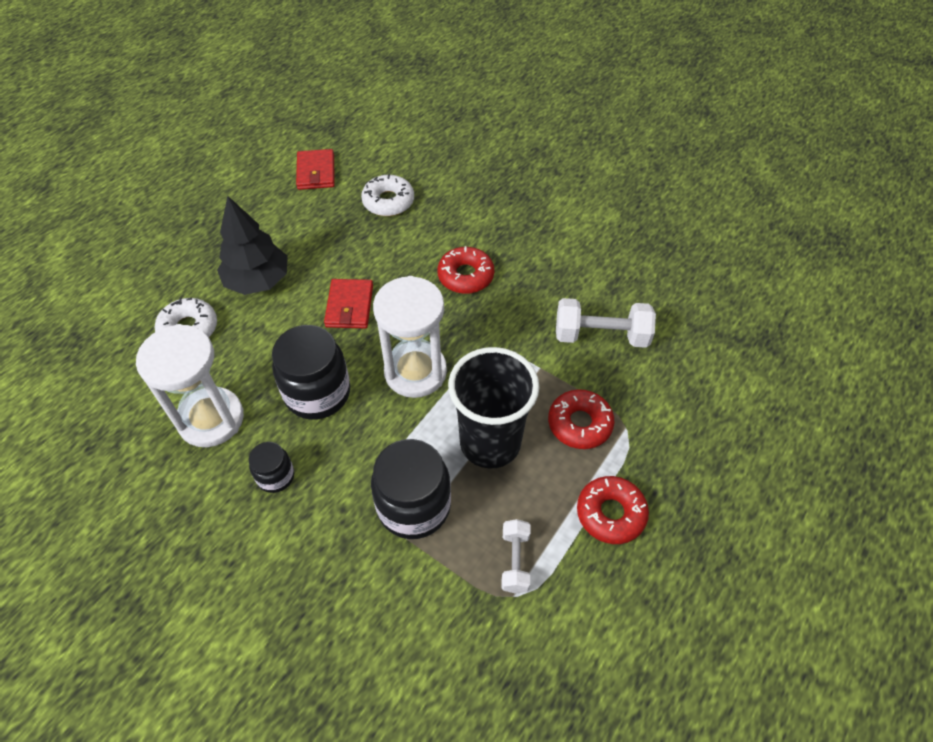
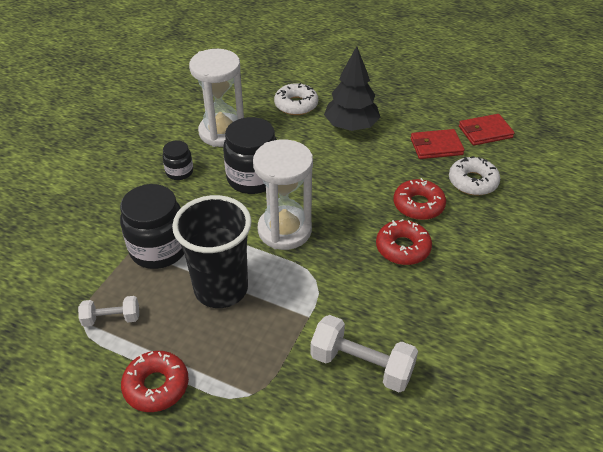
camera: 80 degrees right, 10 degrees down
(349, 306) = (342, 180): red wallet -> red wallet (436, 146)
(579, 424) = (250, 354): red donut -> red donut (418, 205)
(601, 335) = (361, 365): white dumbbell -> white dumbbell turned 60 degrees counterclockwise

